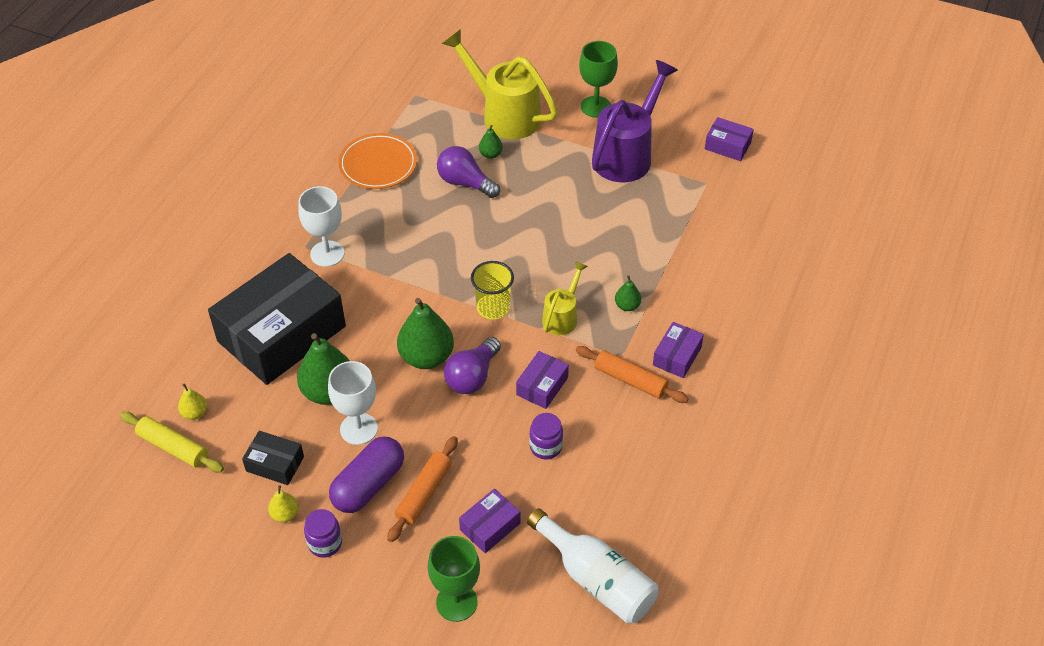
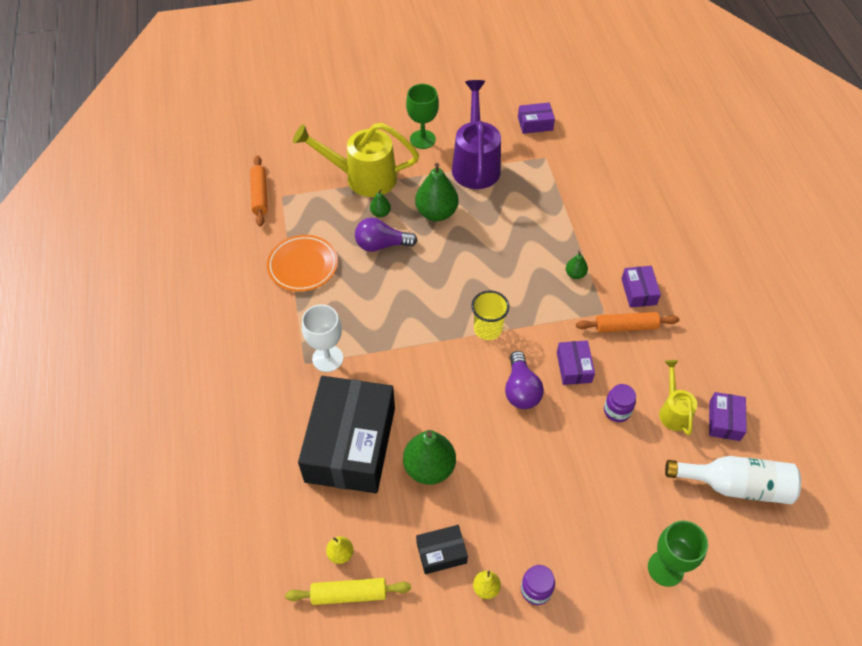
camera: 35 degrees left, 5 degrees up
(358, 429) = (478, 482): white goblet -> none
(368, 484) = (524, 521): purple capsule -> none
(424, 493) = (569, 501): orange rolling pin -> orange rolling pin (260, 195)
(426, 357) = (475, 395): green pear -> green pear (436, 213)
(490, 526) = (635, 495): purple box -> purple box (724, 421)
(562, 317) = (540, 308): yellow watering can -> yellow watering can (673, 411)

